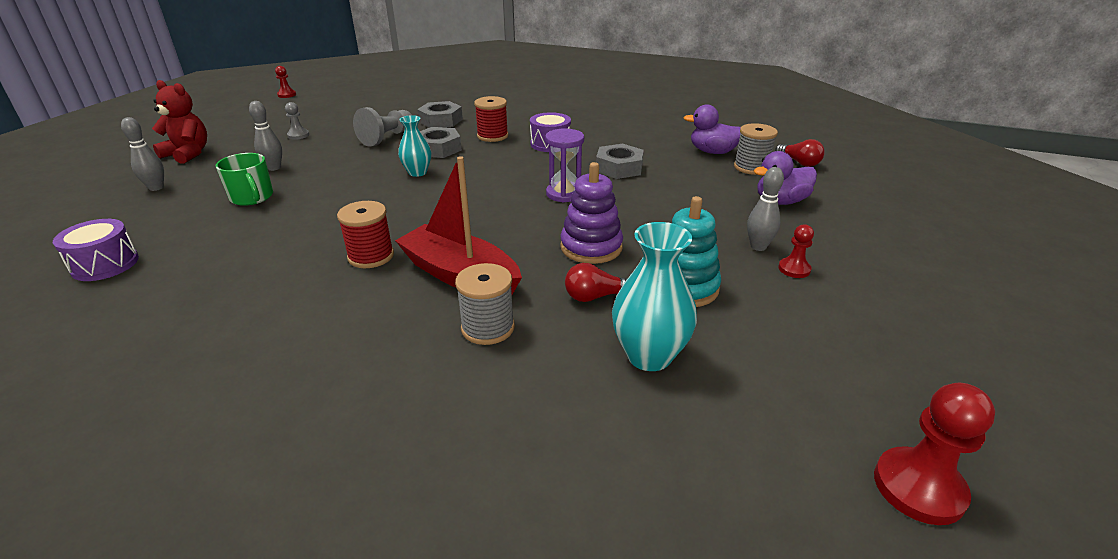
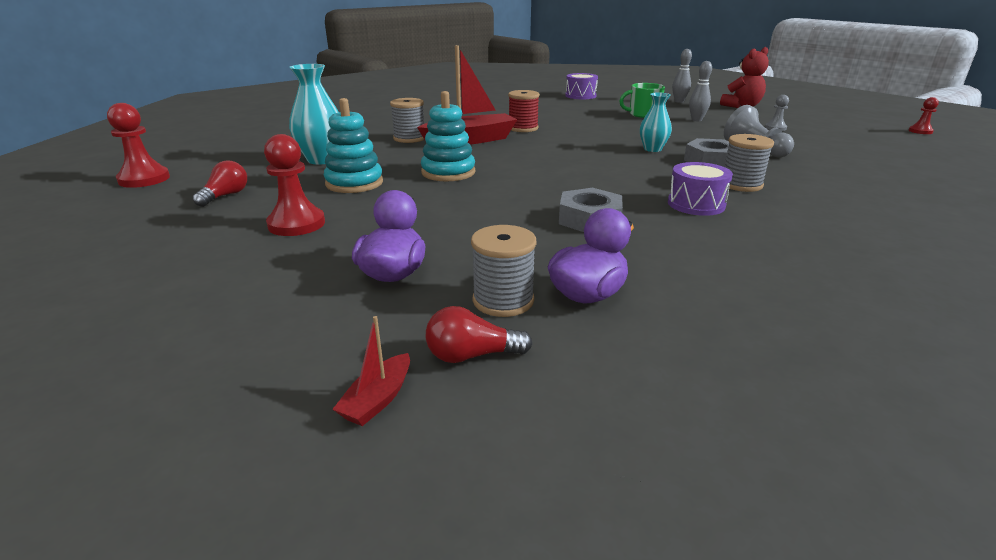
camera: 120 degrees right, 5 degrees down
(441, 120) = (810, 172): grey nut -> none
(492, 136) = (741, 185): red spool -> grey spool
(564, 194) = (551, 183): purple hourglass -> none
(591, 247) = (448, 172): purple stacking toy -> turquoise stacking toy
(595, 296) = (391, 161): red light bulb -> red light bulb (225, 196)
(758, 247) = (346, 224): grey bowling pin -> none
(794, 269) = (296, 224): red pawn -> red pawn, size x1.75
(853, 170) = (378, 399): none -> red boat

